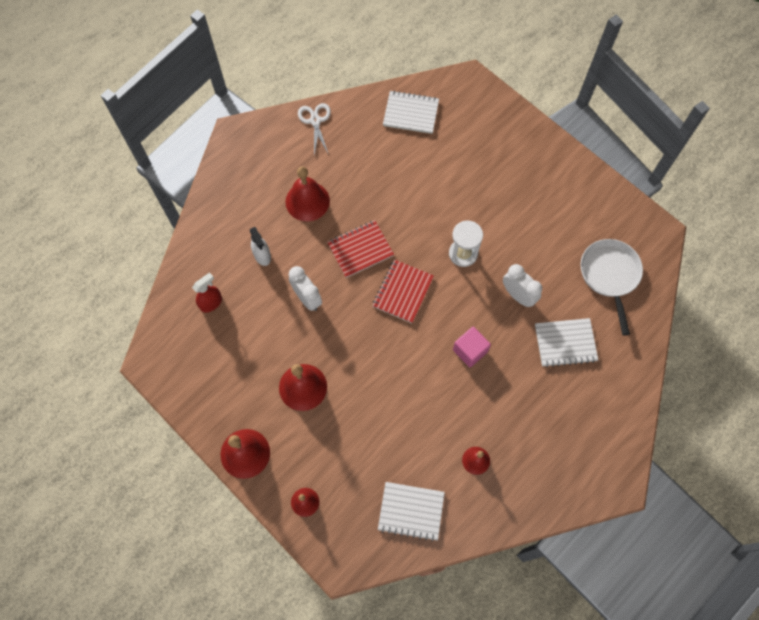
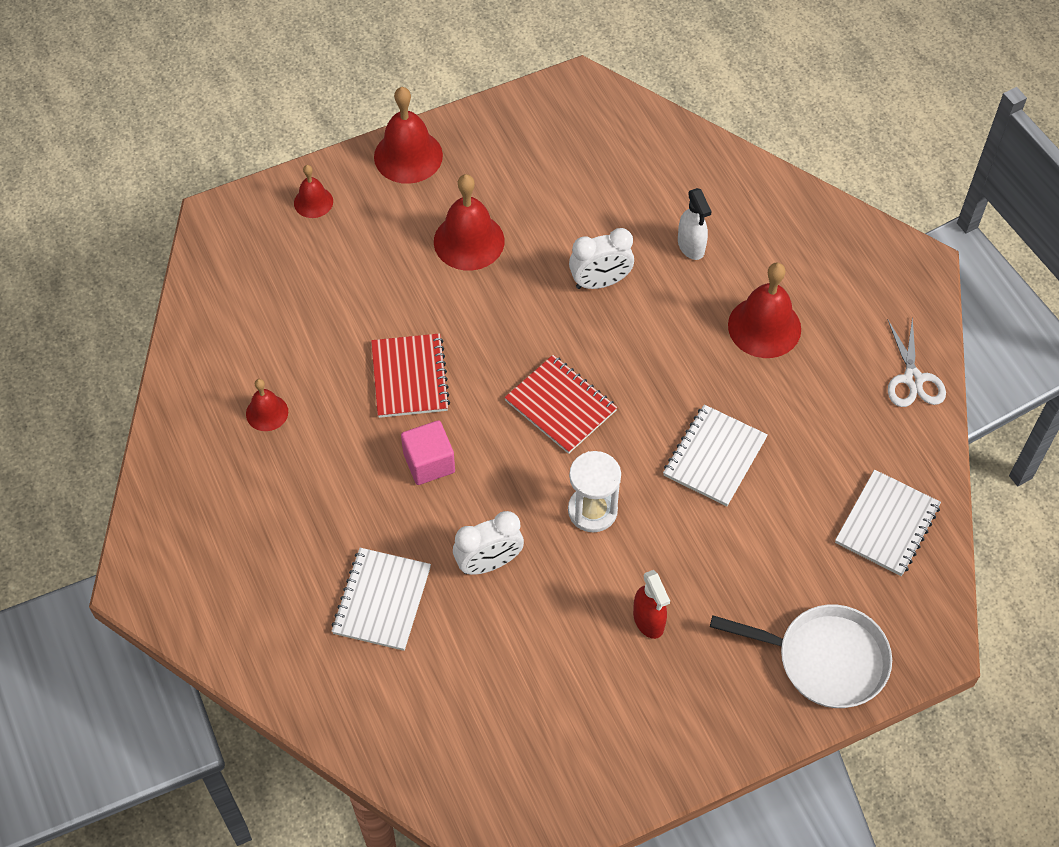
camera: 110 degrees right, 10 degrees down
(211, 303) = (639, 169): red spray bottle -> red spray bottle (648, 620)
(262, 256) = (691, 246): white spray bottle -> white spray bottle turned 105 degrees counterclockwise
(315, 121) = (913, 379): white scissors -> white scissors turned 75 degrees clockwise
(360, 249) = (654, 372): red notebook -> red notebook (410, 377)
(411, 511) = (240, 313): white notebook -> white notebook (714, 457)
(610, 275) = (465, 719): white pan -> white pan (824, 659)

